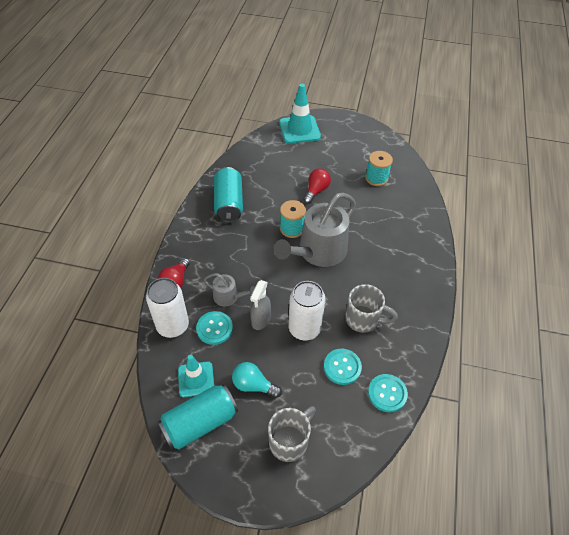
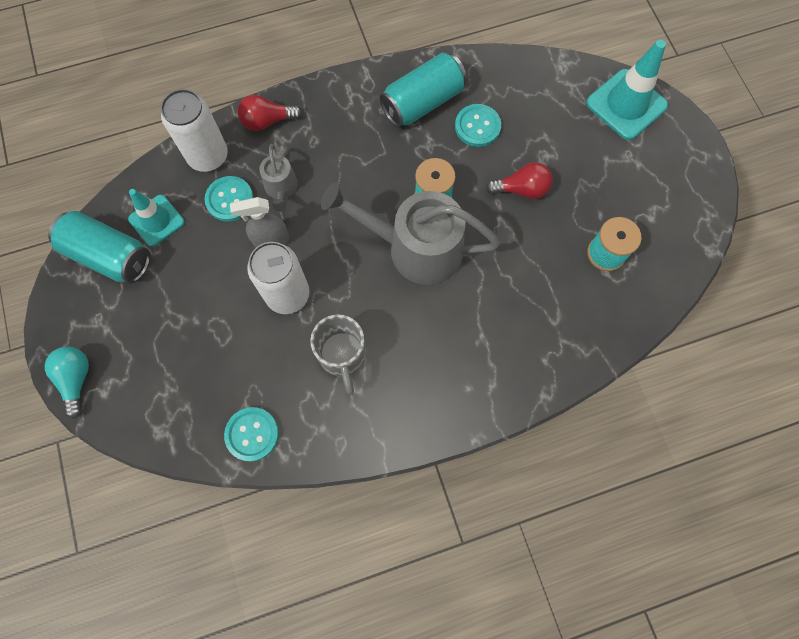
camera: 60 degrees right, 20 degrees up
(253, 385) = (181, 282): turquoise light bulb -> turquoise light bulb (76, 379)
(289, 441) = (135, 357): grey mug -> none
(342, 367) = (259, 365): turquoise button -> turquoise button (477, 126)

